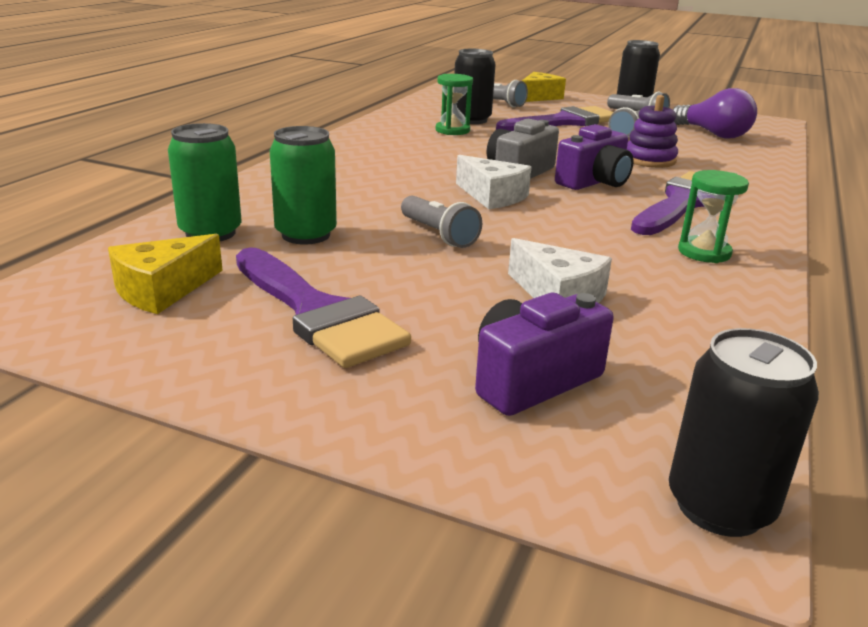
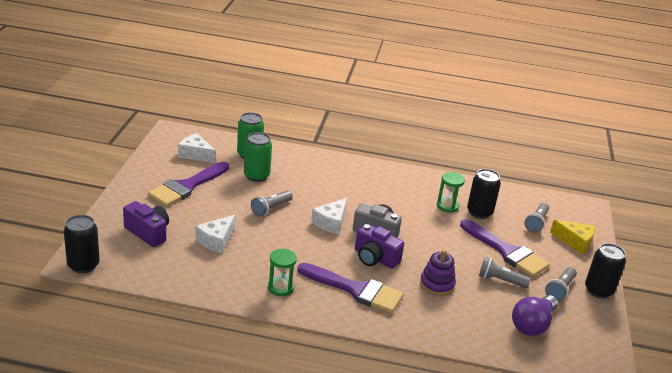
camera: 75 degrees right, 5 degrees up
(162, 290) = (195, 154): yellow cheese -> white cheese

